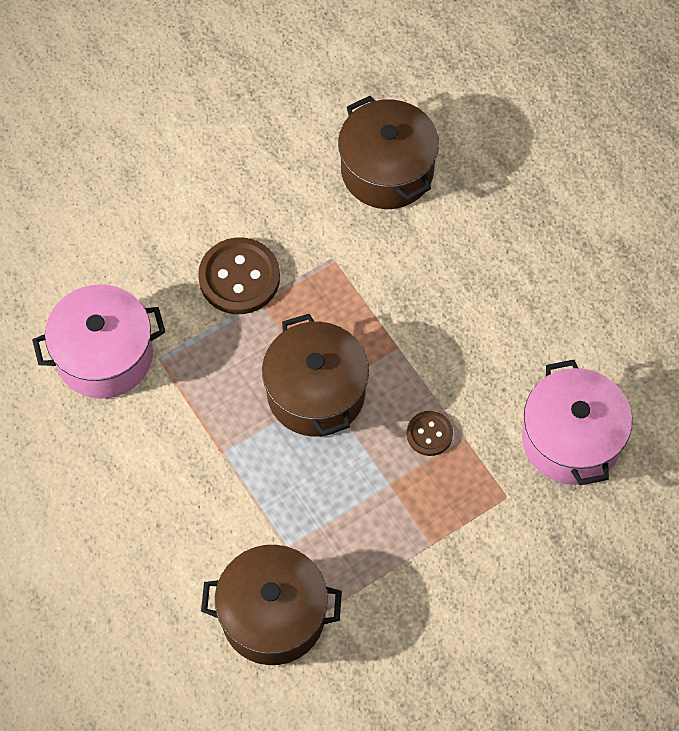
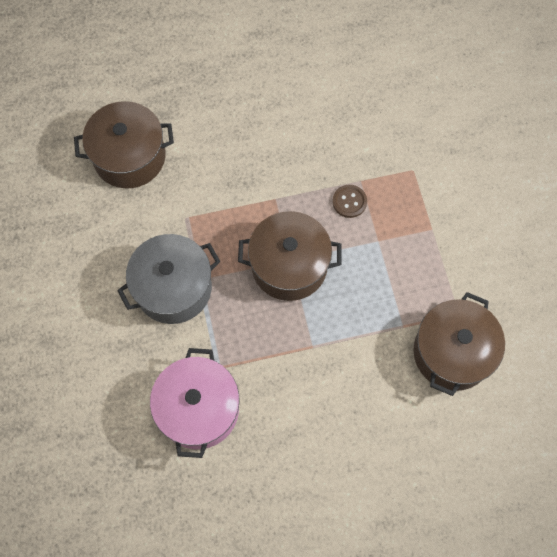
camera: 70 degrees left, 5 degrees up
(239, 278) = (173, 288): brown button -> grey pot
(571, 439) = (385, 116): pink pot -> none

